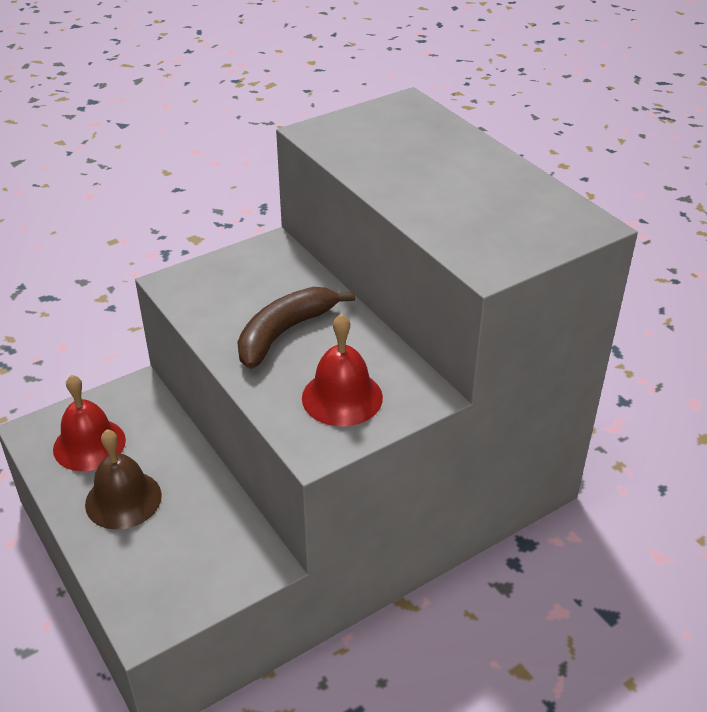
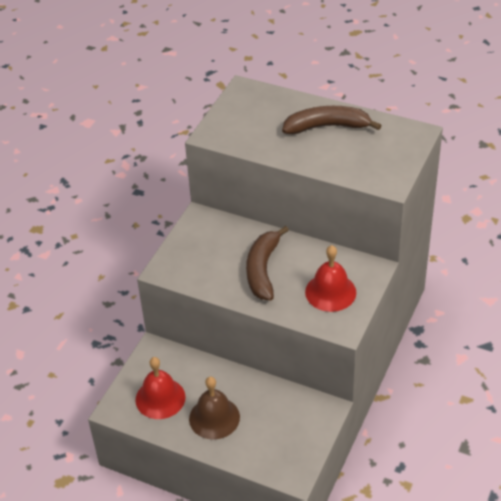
camera: 30 degrees left, 5 degrees up
(469, 173) = (327, 127): none -> brown banana

